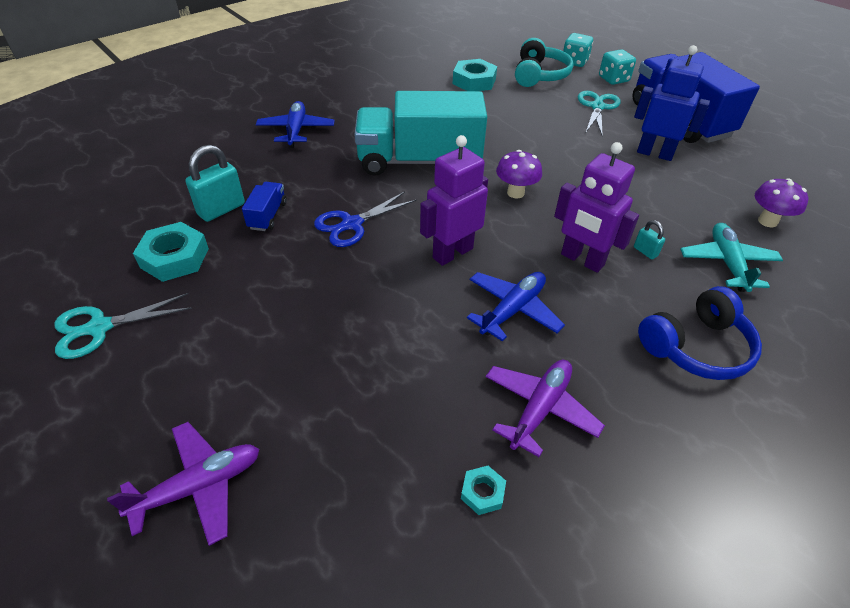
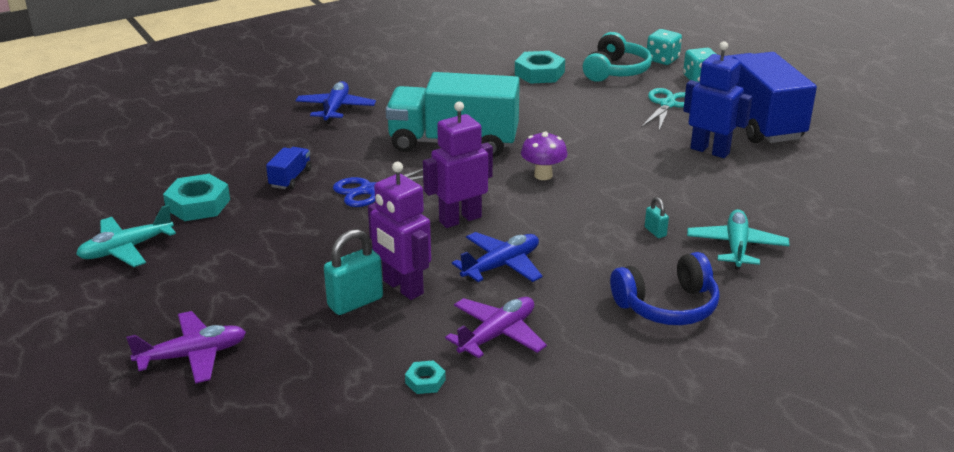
camera: 10 degrees right, 15 degrees down
(100, 328) = (126, 249): turquoise scissors -> turquoise plane
(221, 209) = (248, 170): turquoise padlock -> turquoise padlock (355, 302)
(582, 260) = (587, 233): purple robot -> purple robot (402, 287)
(767, 221) = (801, 216): purple mushroom -> none

